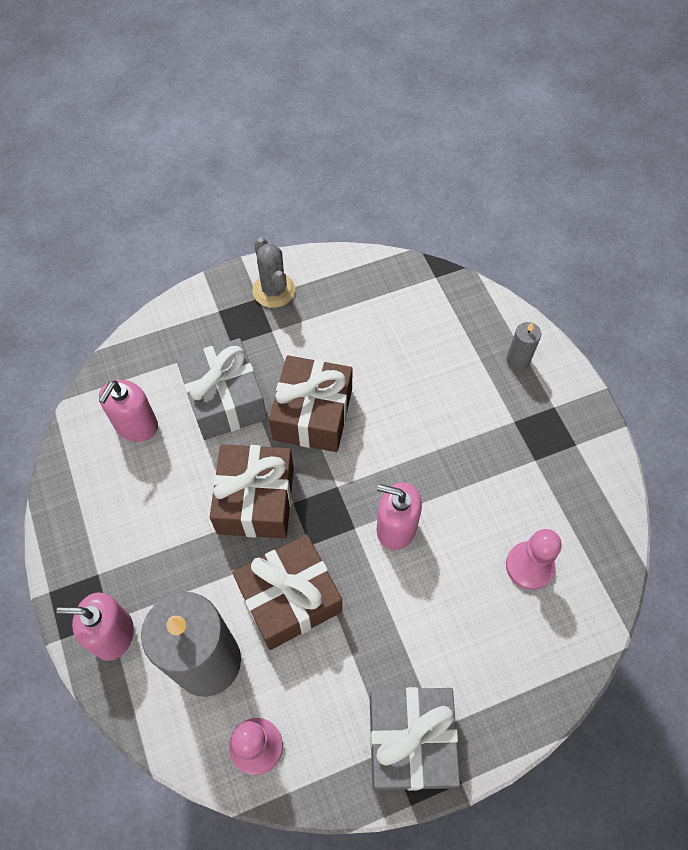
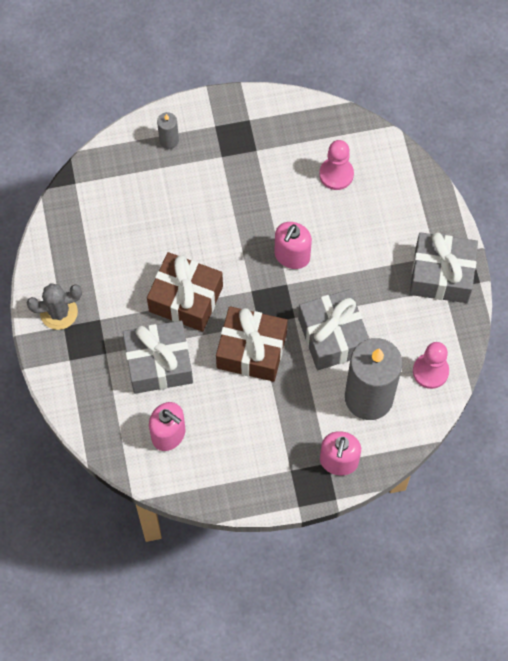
camera: 80 degrees left, 5 degrees up
(290, 598) = (332, 336): brown gift -> grey gift

